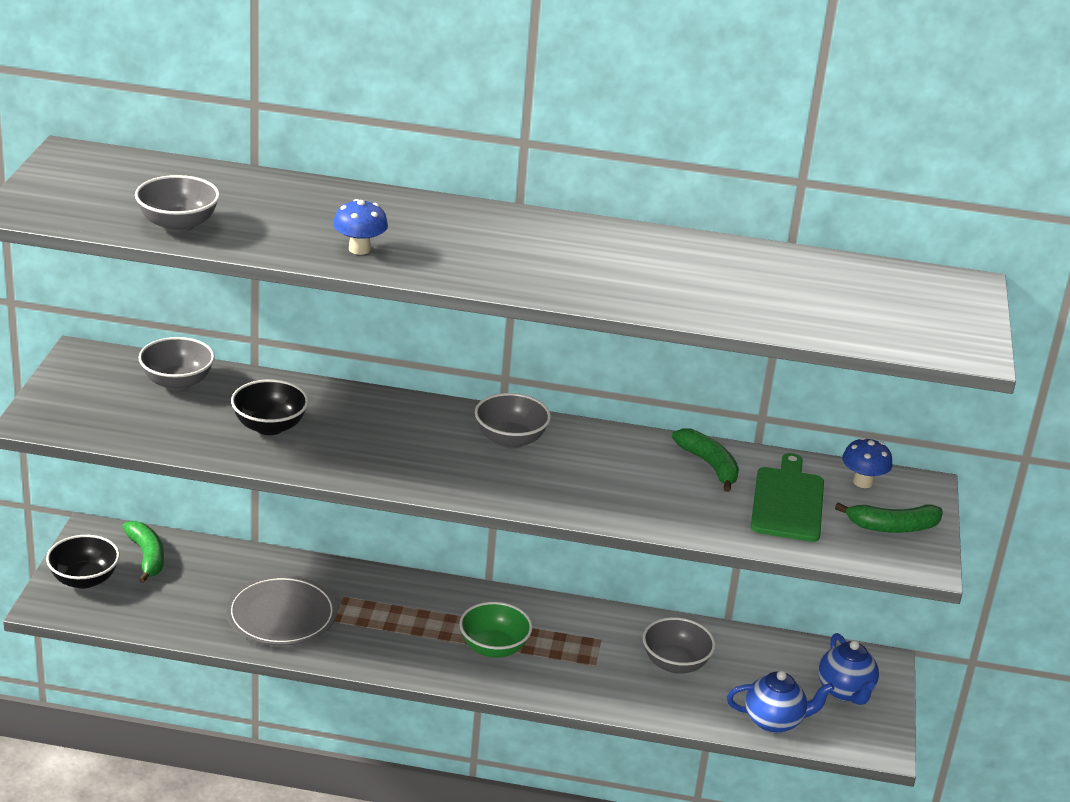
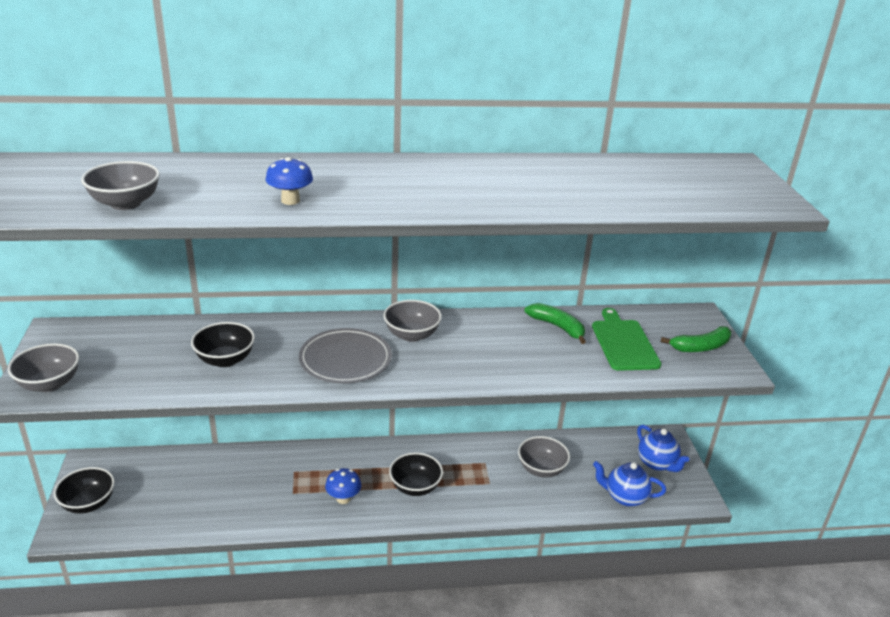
camera: 15 degrees left, 0 degrees up
(147, 556) = (135, 473): green banana -> none
(177, 382) = (139, 338): grey bowl -> grey bowl (49, 384)
(281, 615) = (252, 497): grey plate -> grey plate (345, 359)
(493, 648) = (415, 487): green bowl -> black bowl
(774, 721) = (625, 497): blue teapot -> blue teapot turned 150 degrees counterclockwise
(863, 482) = (661, 319): blue mushroom -> blue mushroom (343, 498)

